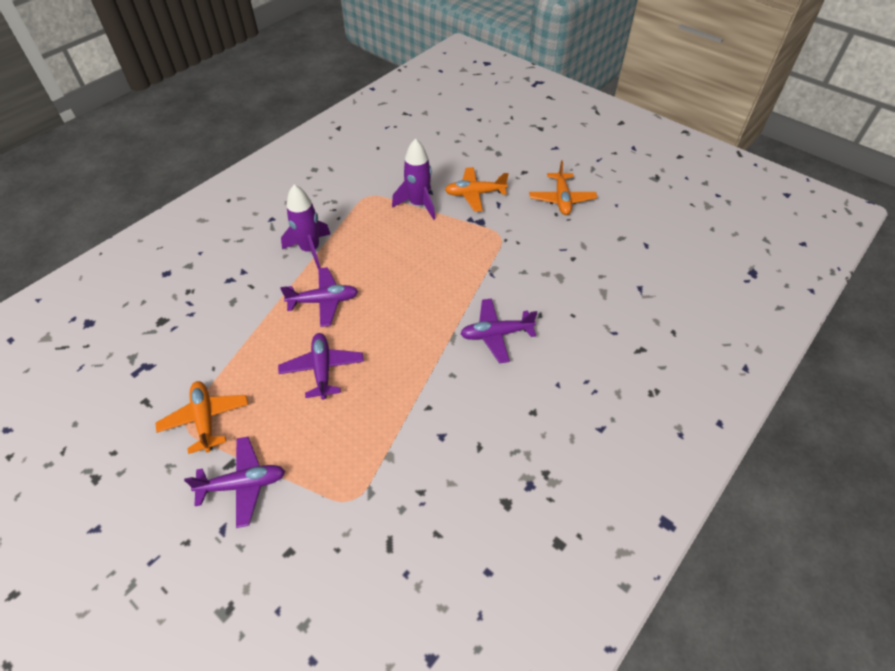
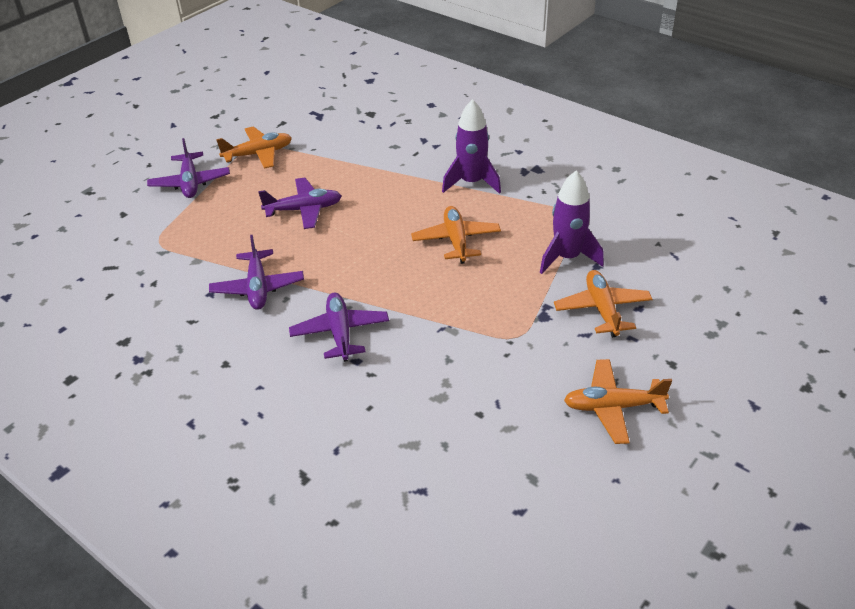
camera: 90 degrees right, 10 degrees down
(324, 301) = (394, 200): purple plane -> purple plane (258, 287)
(389, 262) = (456, 240): none -> orange plane

